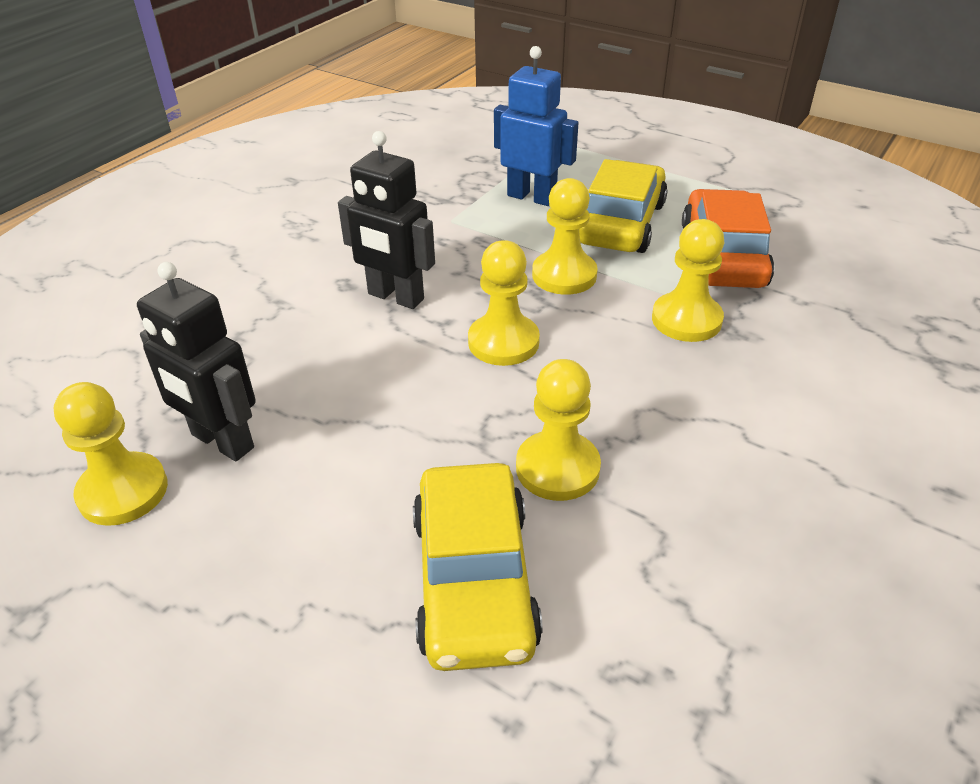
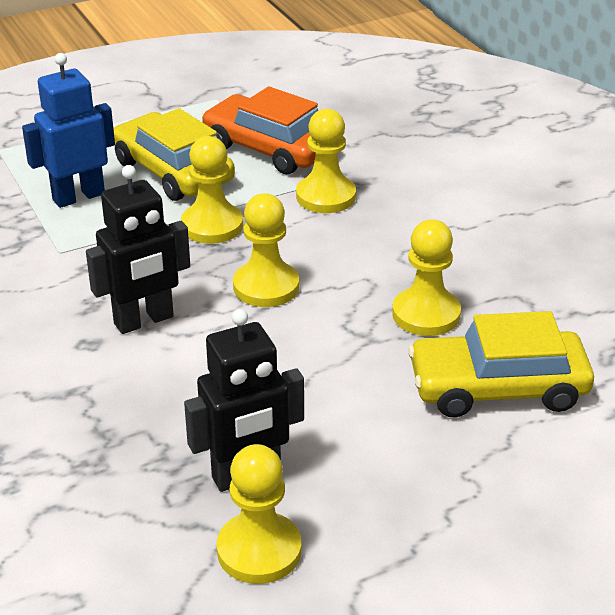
camera: 60 degrees left, 5 degrees down
(474, 579) = (498, 388): yellow car -> yellow car turned 150 degrees clockwise

